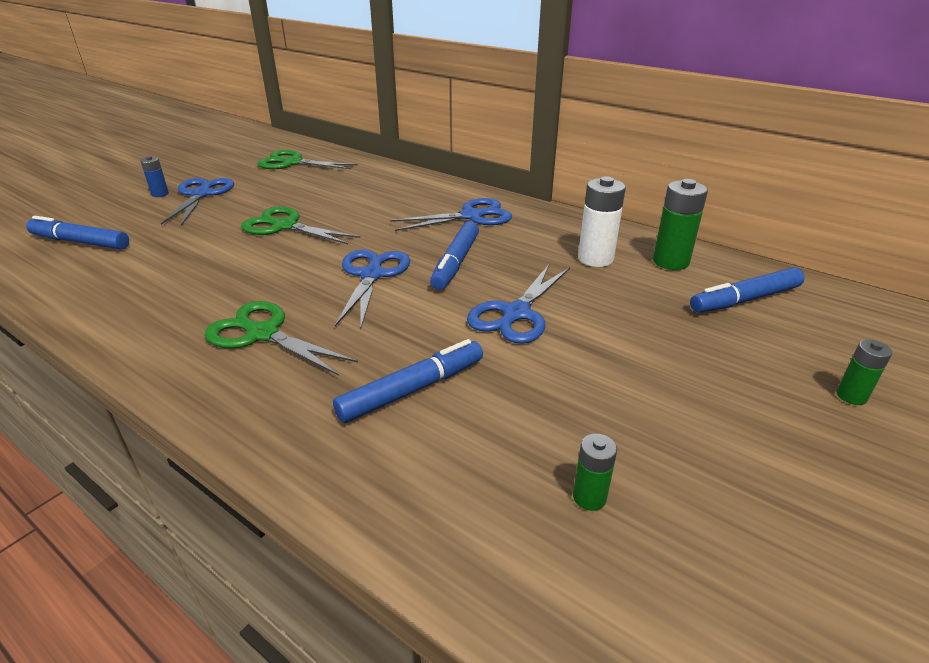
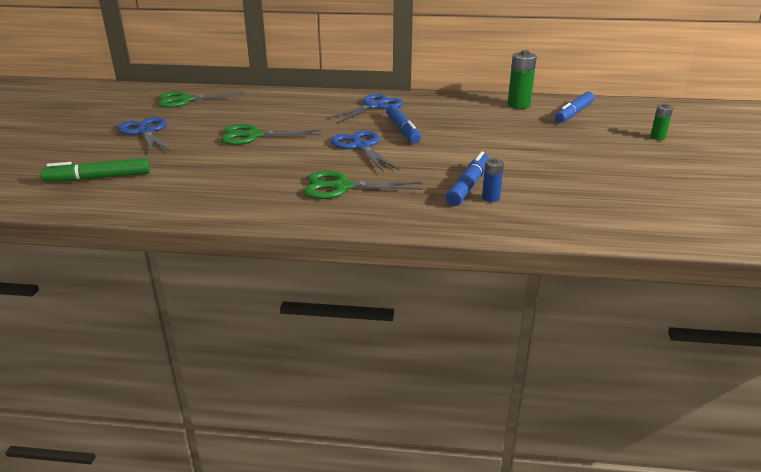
camera: 30 degrees left, 5 degrees down
(80, 242) = (99, 178): blue marker -> green marker
(160, 194) = (106, 138): blue battery -> blue battery (490, 198)
(516, 313) = (473, 144): blue scissors -> none
(589, 497) = (602, 197): green battery -> none
(595, 259) = (478, 112): white battery -> none

